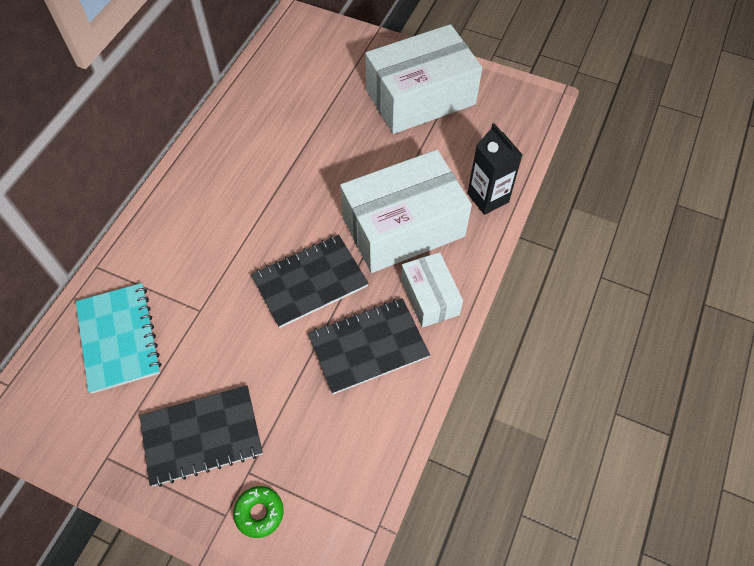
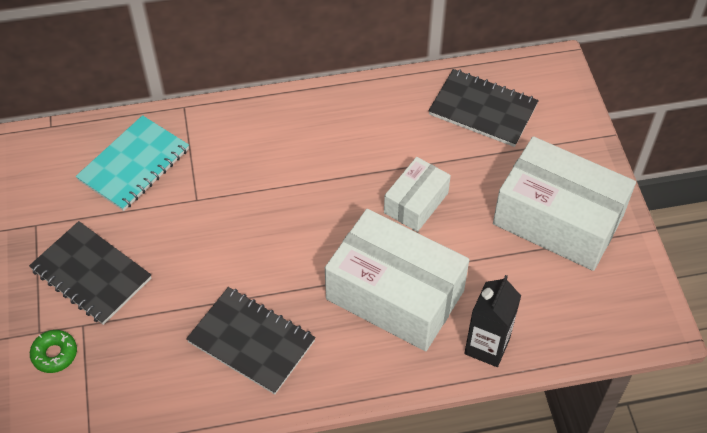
camera: 55 degrees right, 5 degrees down
(310, 282) = (281, 259): black notebook -> black notebook (483, 109)
(429, 297) = (337, 360): white box -> white box (416, 203)

